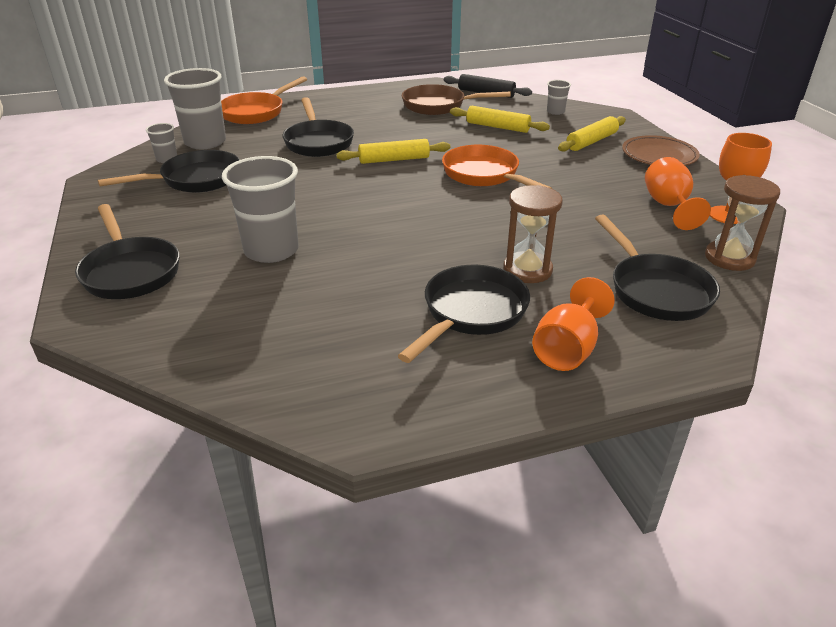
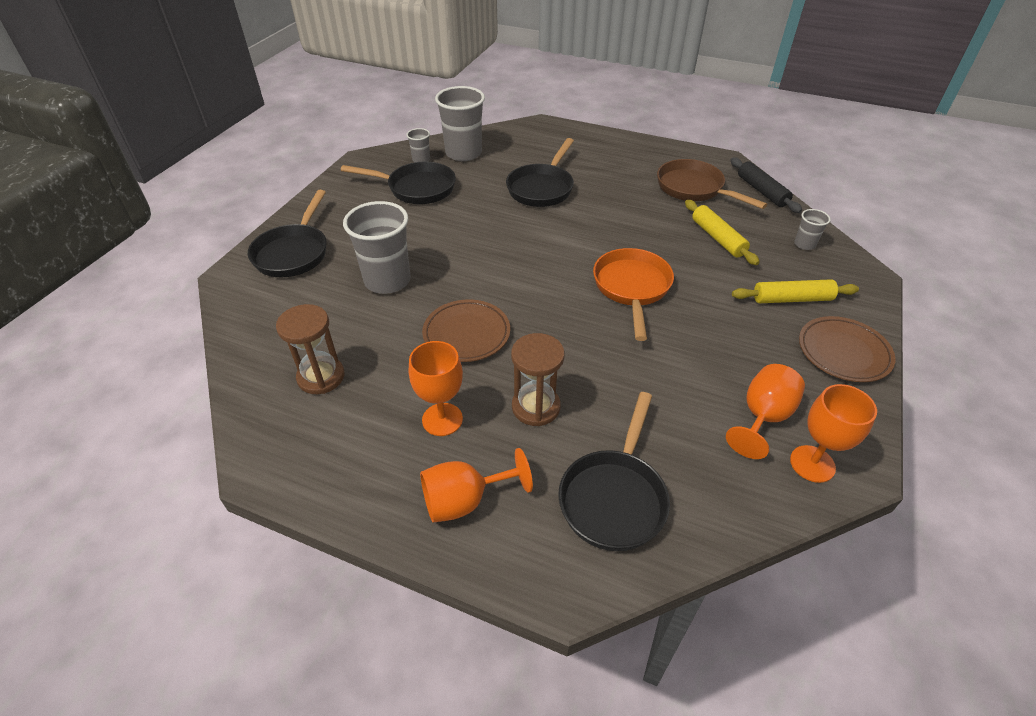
camera: 40 degrees right, 10 degrees up
(256, 112) = (533, 136): orange pan -> none
(394, 159) = (577, 234): yellow rolling pin -> none
(403, 253) = (466, 334): none -> brown plate
(471, 313) = (442, 419): black pan -> orange goblet
(729, 258) = (738, 512): brown hourglass -> brown hourglass (321, 377)

